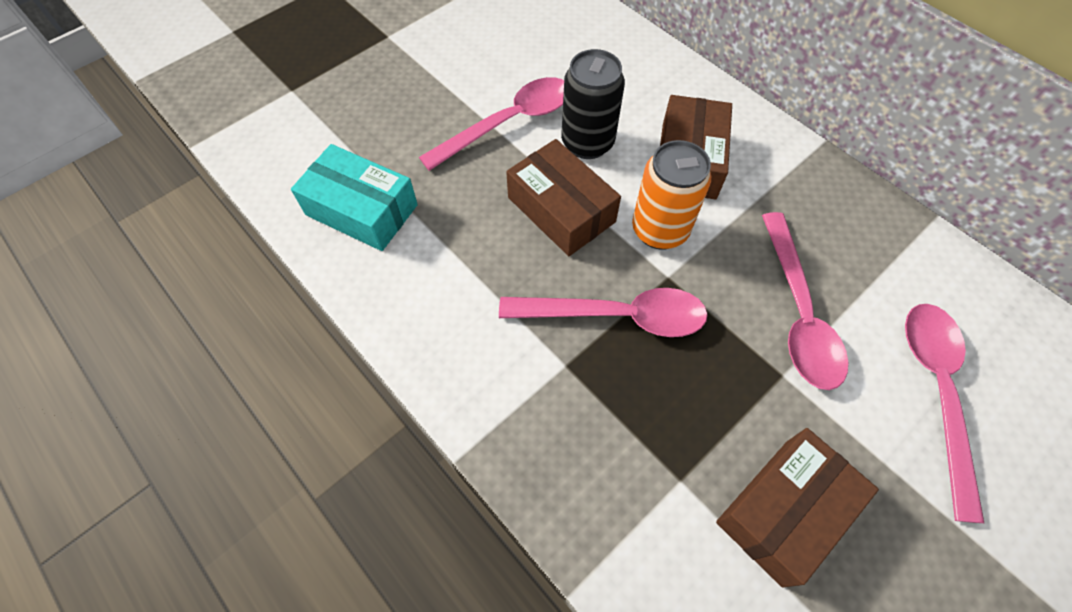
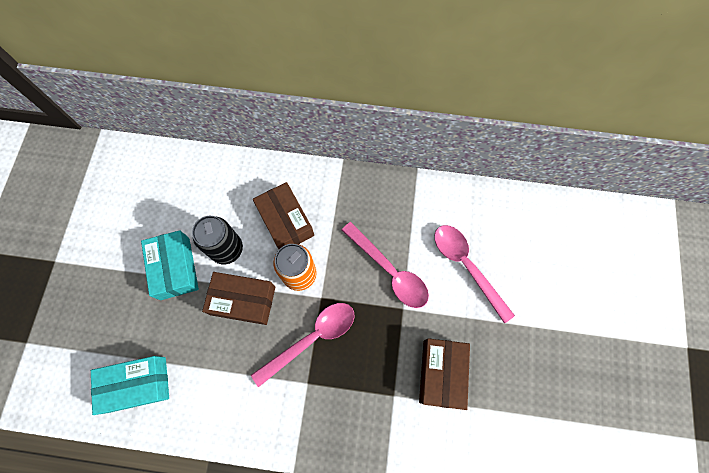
camera: 40 degrees left, 10 degrees up
(508, 123) = (175, 268): pink spoon -> turquoise box

